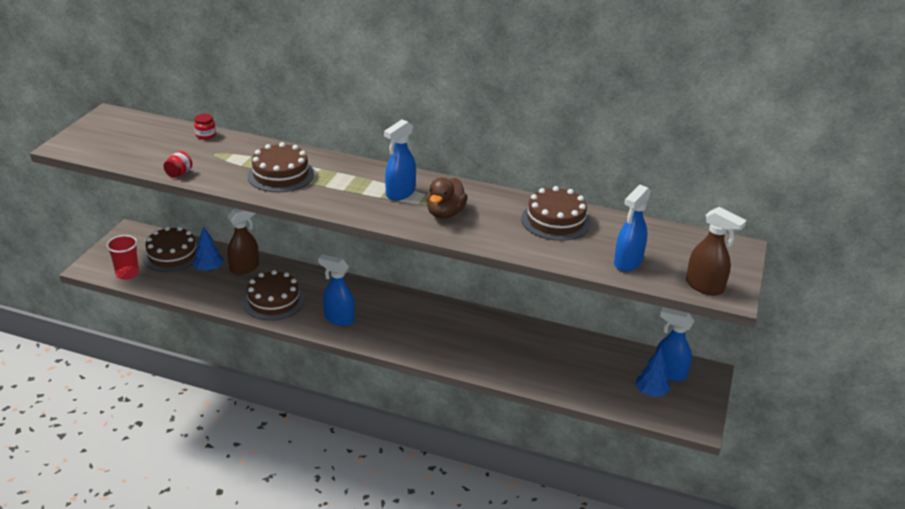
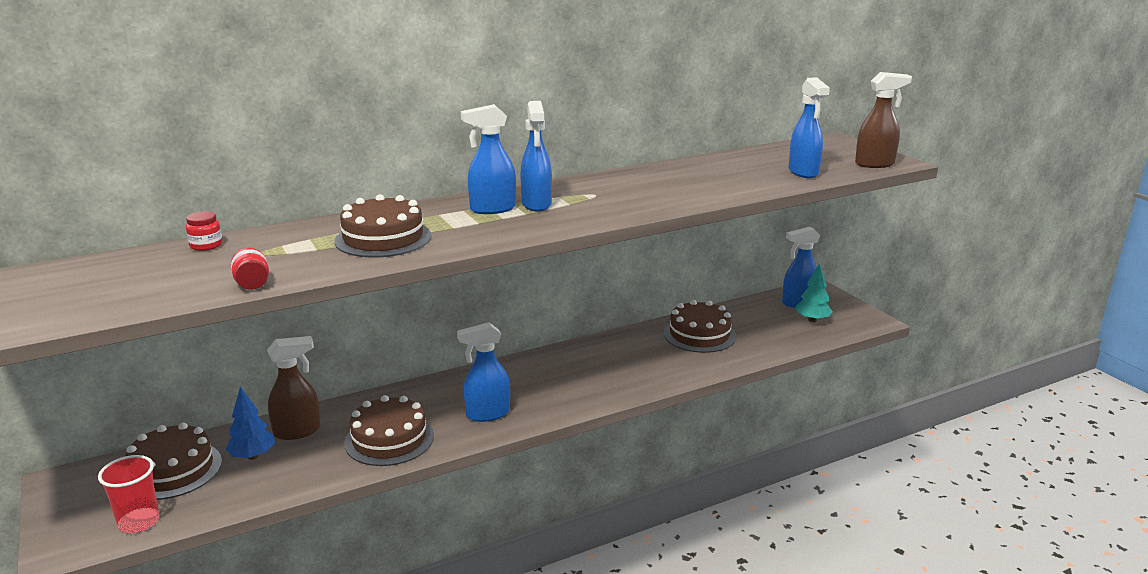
camera: 45 degrees left, 10 degrees down
(245, 268) = (298, 431): brown spray bottle -> brown spray bottle turned 60 degrees clockwise
(370, 183) = (492, 209): none -> blue spray bottle
(445, 213) = (608, 200): brown duck -> none
(555, 221) = (698, 172): brown cake -> brown cake (699, 335)
(651, 392) = (812, 320): blue tree -> turquoise tree

